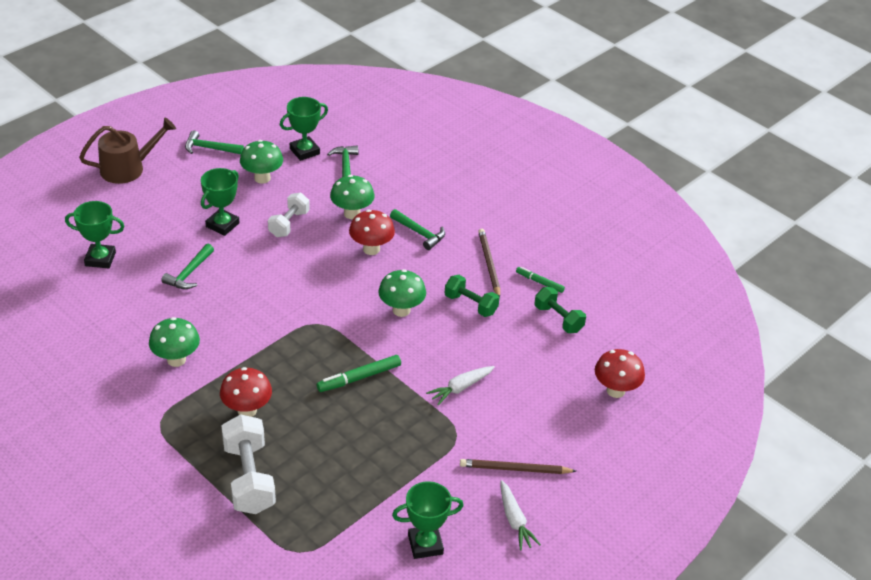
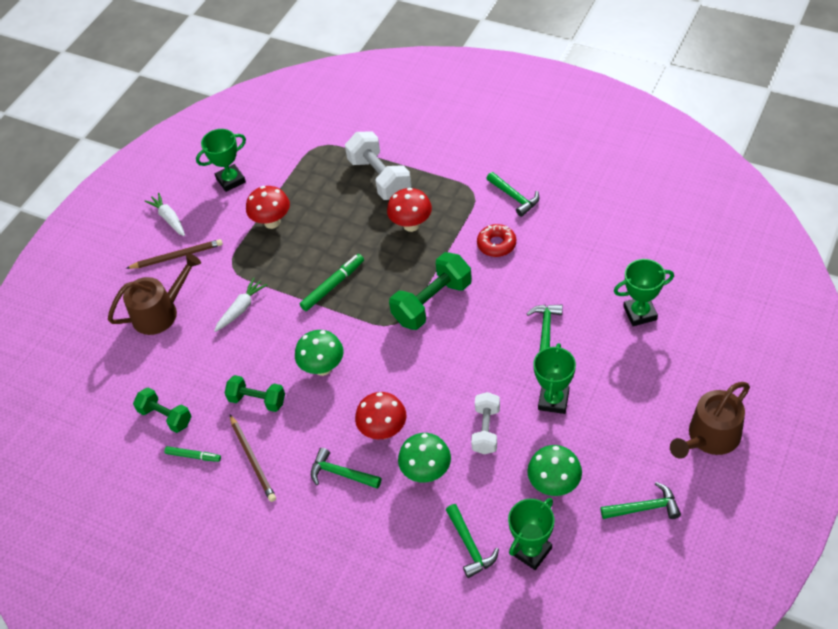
camera: 170 degrees right, 10 degrees up
(123, 400) = (514, 197): none -> green hammer
(176, 359) = (496, 244): green mushroom -> red donut
(272, 329) = (432, 303): none -> green dumbbell
(546, 413) = (160, 312): none -> brown watering can
(615, 390) = (100, 357): red mushroom -> red mushroom (272, 222)

